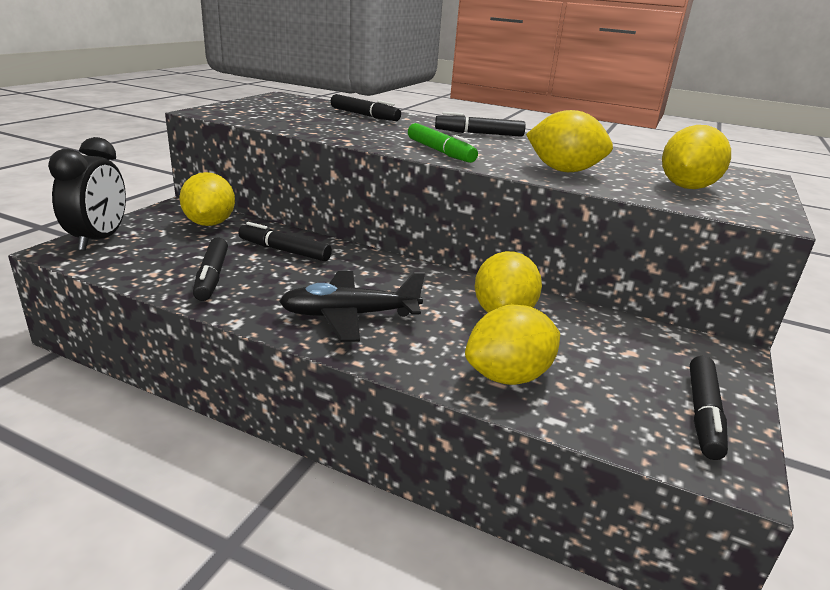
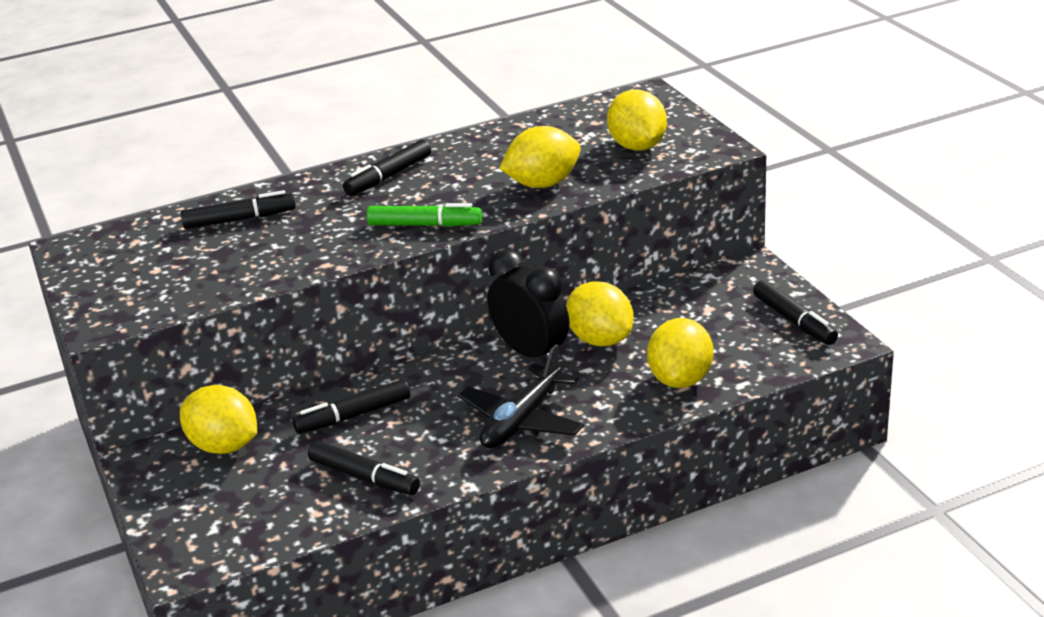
camera: 45 degrees left, 5 degrees up
(99, 240) = (185, 534): black clock -> black clock (531, 353)

